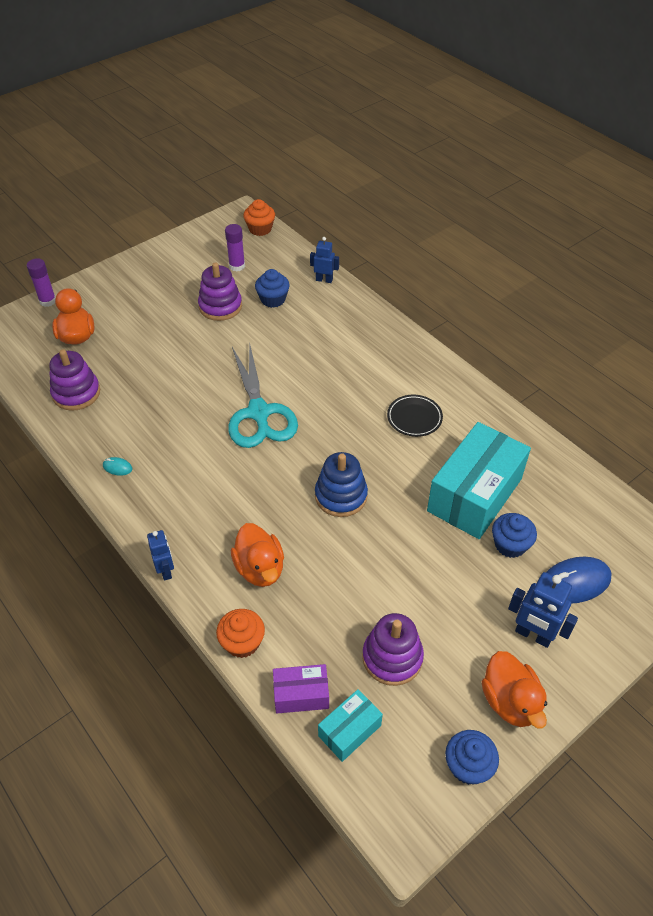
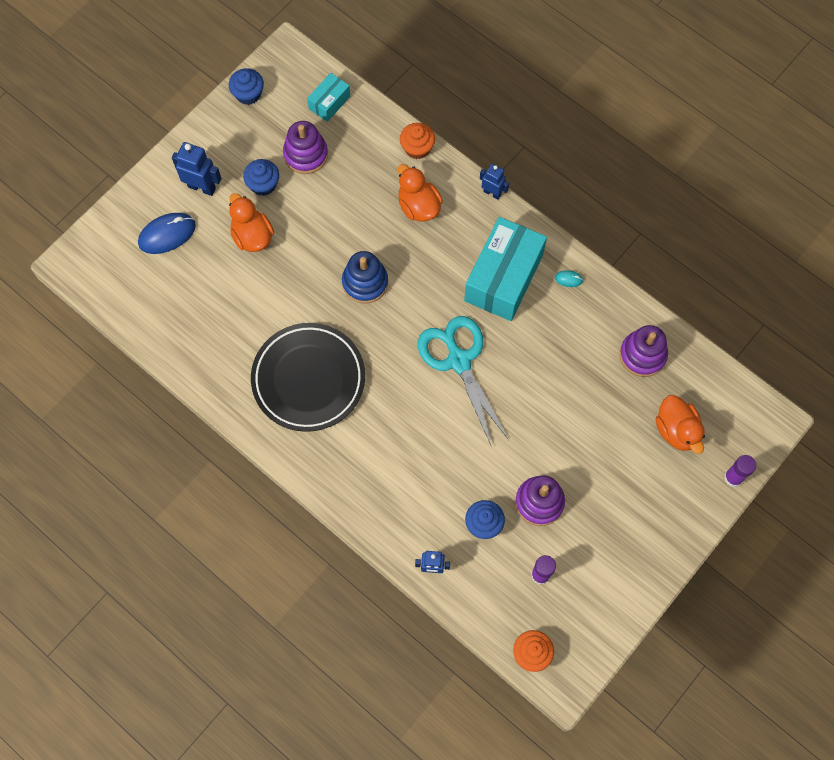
camera: 170 degrees right, 20 degrees up
(166, 570) = (492, 193): blue robot -> blue robot turned 150 degrees clockwise
(301, 694) = (367, 120): purple box -> none
(414, 418) = (308, 379): black plate -> black plate, size x2.11
(475, 495) = (248, 302): turquoise box -> turquoise box (503, 278)
(510, 545) = (218, 259): blue cupcake -> blue cupcake (263, 184)
(510, 701) = (220, 138): orange duck -> orange duck (252, 236)

